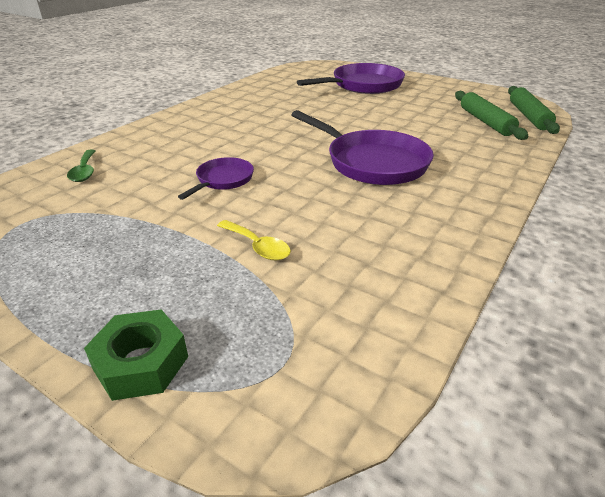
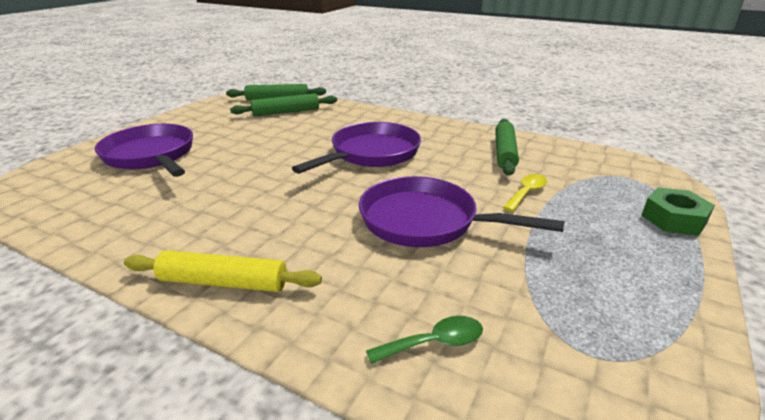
camera: 95 degrees left, 5 degrees down
(186, 118) = (224, 282): none -> yellow rolling pin
(223, 180) = (425, 221): purple pan -> purple pan, size x1.87
(380, 253) = (505, 153): none -> green rolling pin

